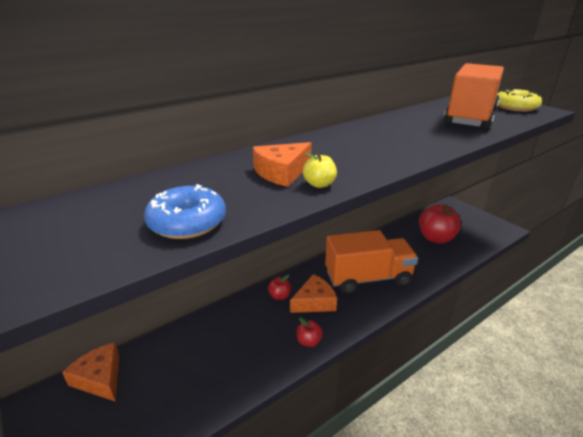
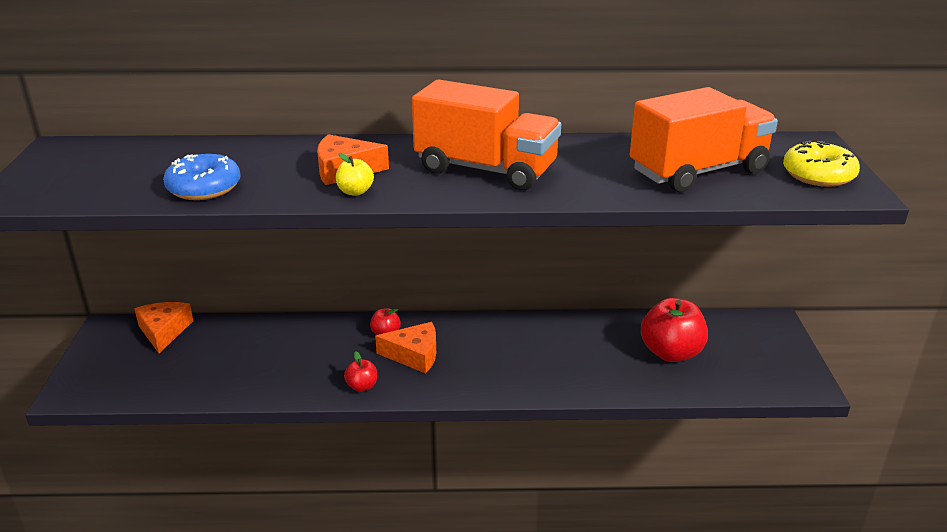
camera: 35 degrees right, 0 degrees up
(368, 278) = (507, 358): orange truck -> orange truck (486, 170)

